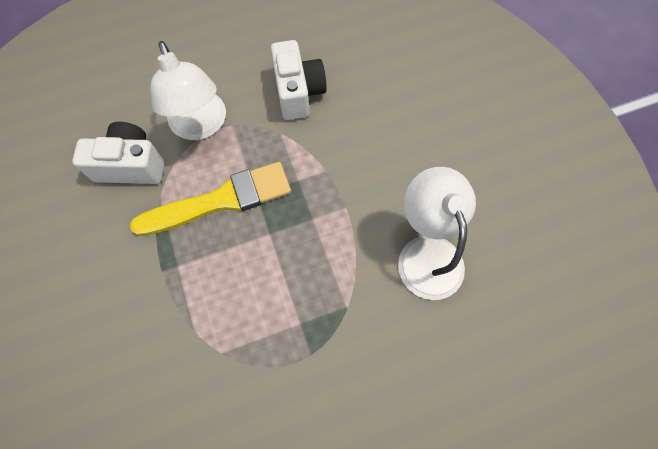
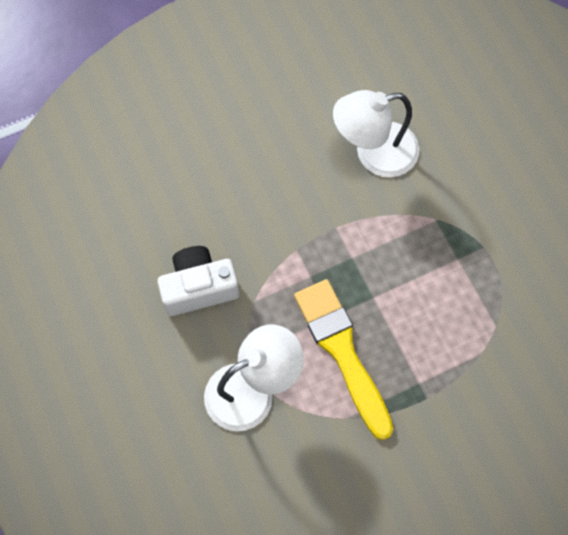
camera: 95 degrees left, 0 degrees up
(131, 165) = (310, 459): white camera -> none

